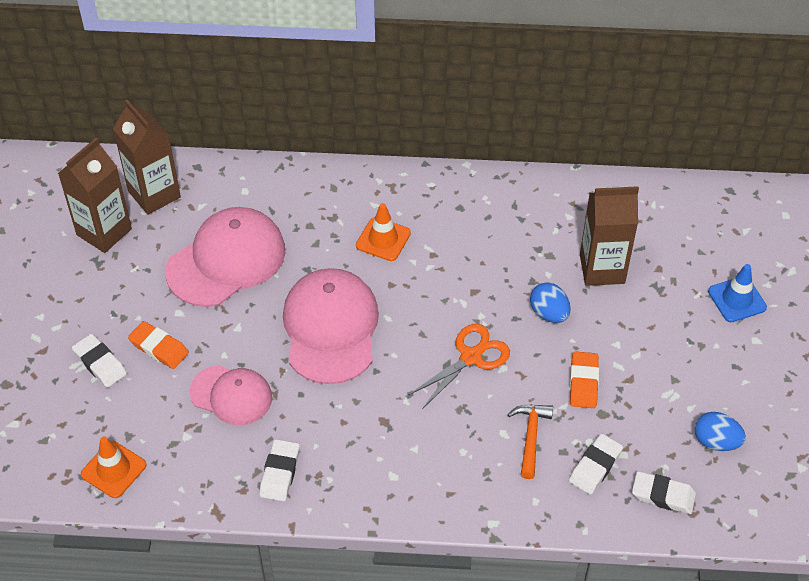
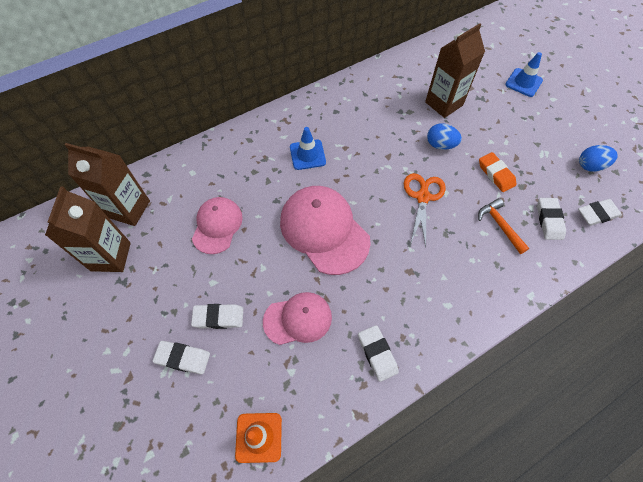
camera: 35 degrees left, 10 degrees up
(159, 348) = (218, 317): orange eraser -> white eraser
(226, 260) = (217, 226): pink cap -> pink cap, size x0.62
(383, 239) = (307, 155): orange traffic cone -> blue traffic cone

